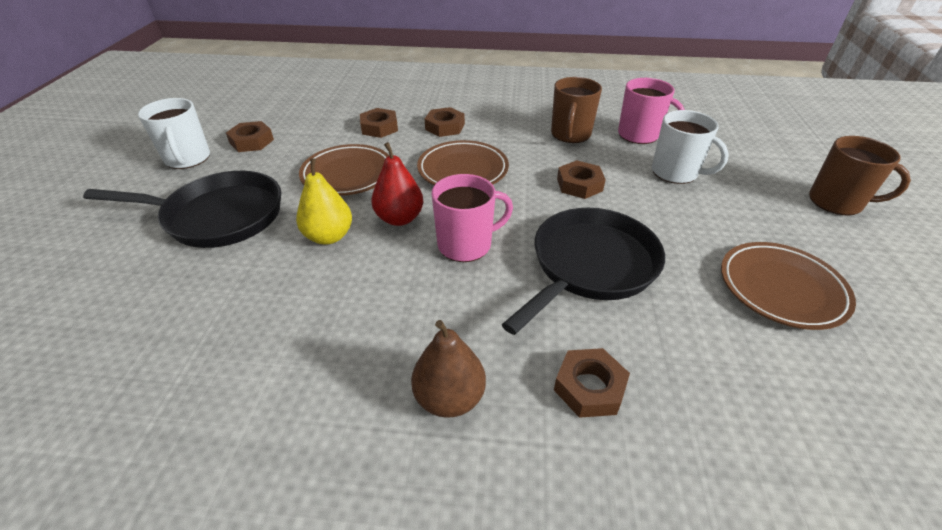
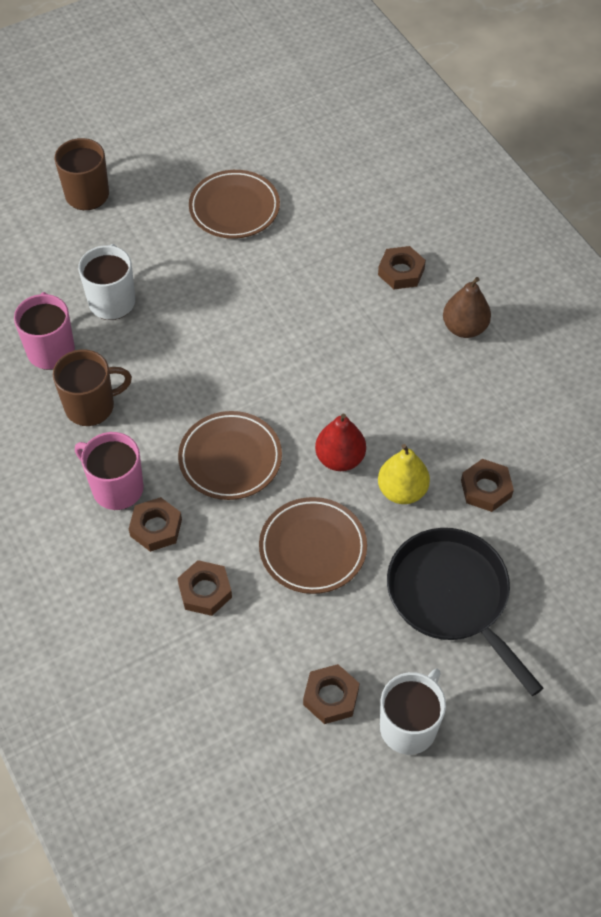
camera: 125 degrees left, 15 degrees up
(466, 244) = (333, 394): pink mug -> pink mug (116, 488)
(579, 185) = (187, 360): brown nut -> brown nut (486, 489)
(590, 266) = (294, 311): black pan -> none

